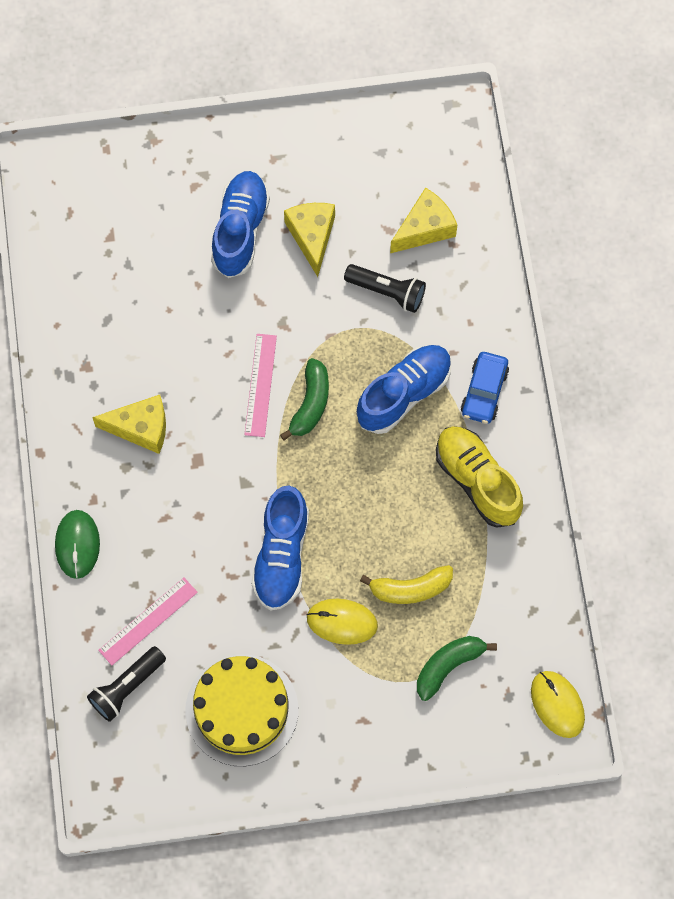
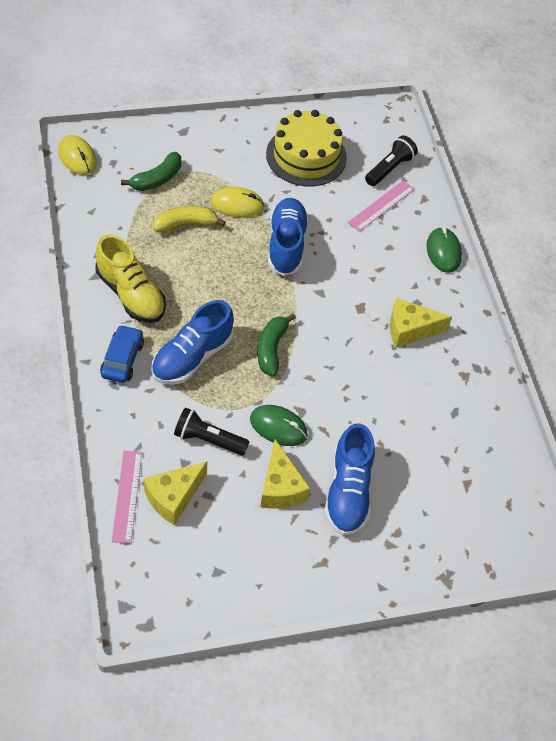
camera: 170 degrees right, 15 degrees down
(260, 385) = (315, 362): pink ruler -> pink ruler (127, 496)
(309, 305) = (278, 427): none -> green mouse

